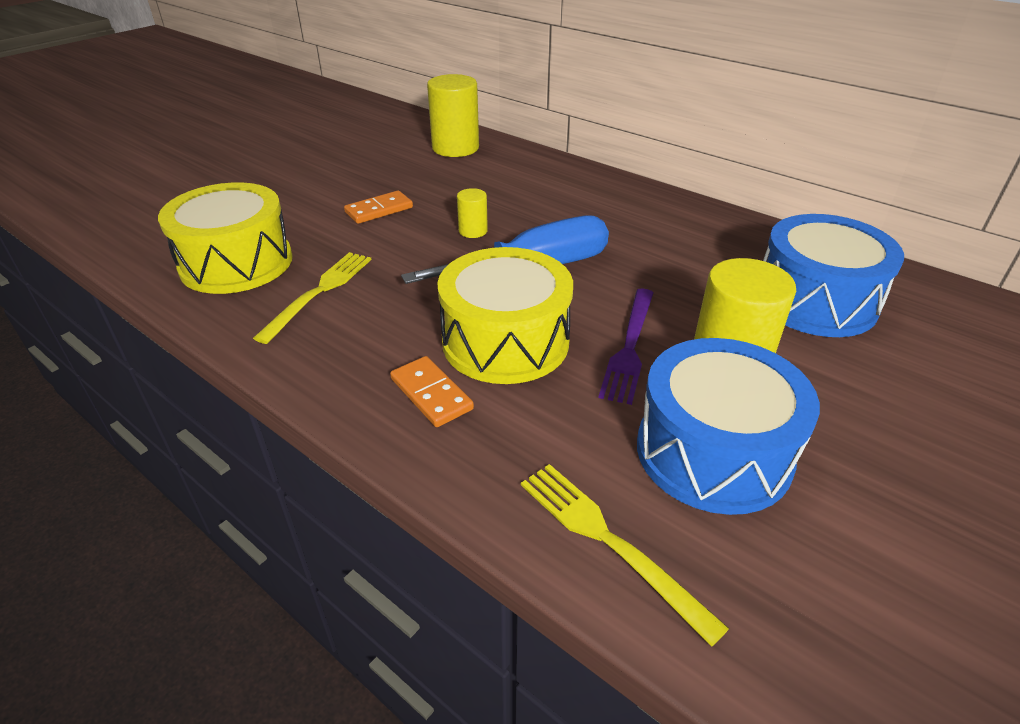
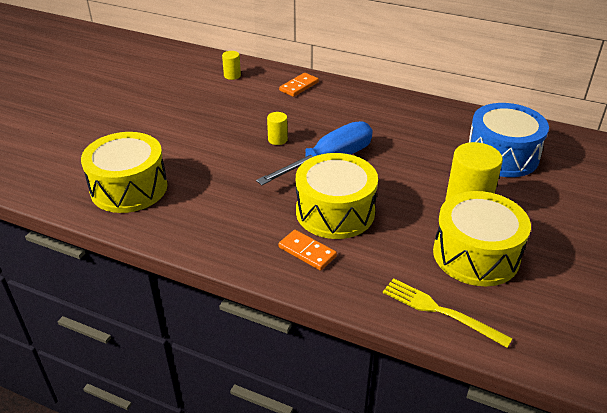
camera: 15 degrees left, 0 degrees up
(319, 292) = (200, 200): yellow fork -> none
(379, 210) = (205, 133): orange domino -> orange domino (299, 86)
(455, 148) = (232, 75): yellow cylinder -> yellow cylinder, size x0.50
(629, 347) = (408, 202): purple fork -> none
(713, 452) = (476, 254): blue drum -> yellow drum

